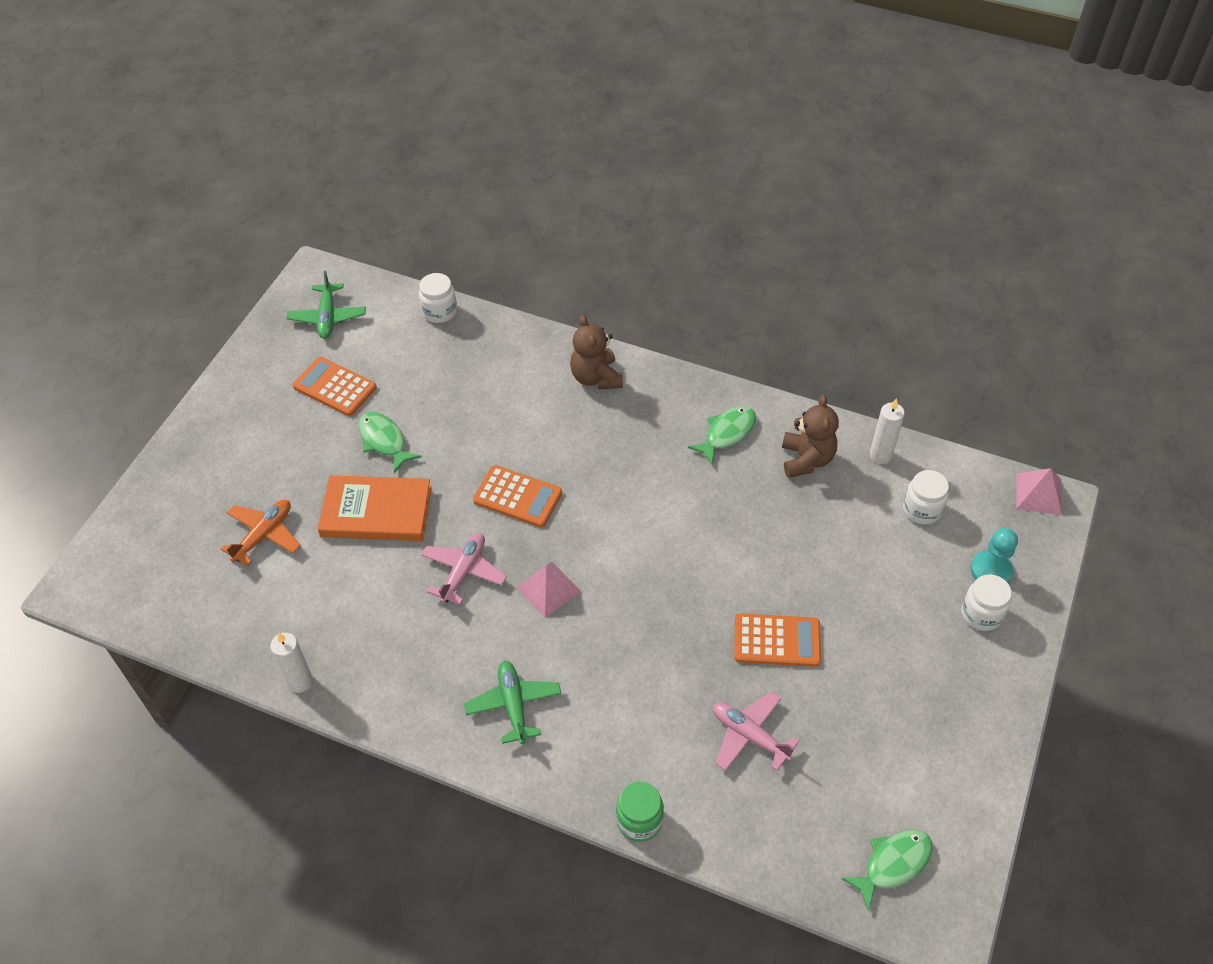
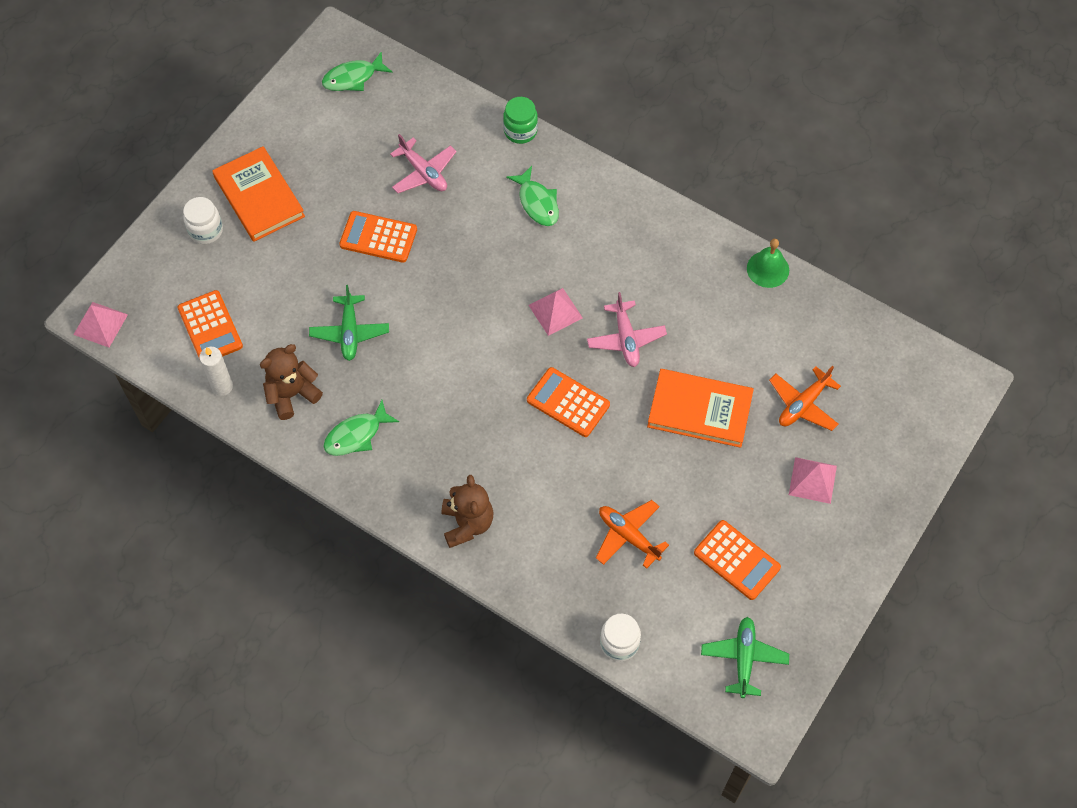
camera: 170 degrees left, 10 degrees up
(257, 465) = (812, 480): none -> pink pyramid
(300, 682) = (768, 269): white candle -> green bell
(384, 441) = (689, 486): green fish -> green fish (537, 203)
(440, 391) = (628, 536): none -> orange plane
(463, 572) = (626, 339): pink plane -> pink plane turned 45 degrees counterclockwise
(513, 705) = (599, 223): green plane -> green plane (350, 332)
(806, 459) = (292, 394): brown teddy bear -> brown teddy bear turned 45 degrees clockwise
(922, 509) = (210, 327): white jar -> orange calculator
(939, 667) = (259, 196): none -> orange book
(991, 570) = (179, 264): turquoise pawn -> none

